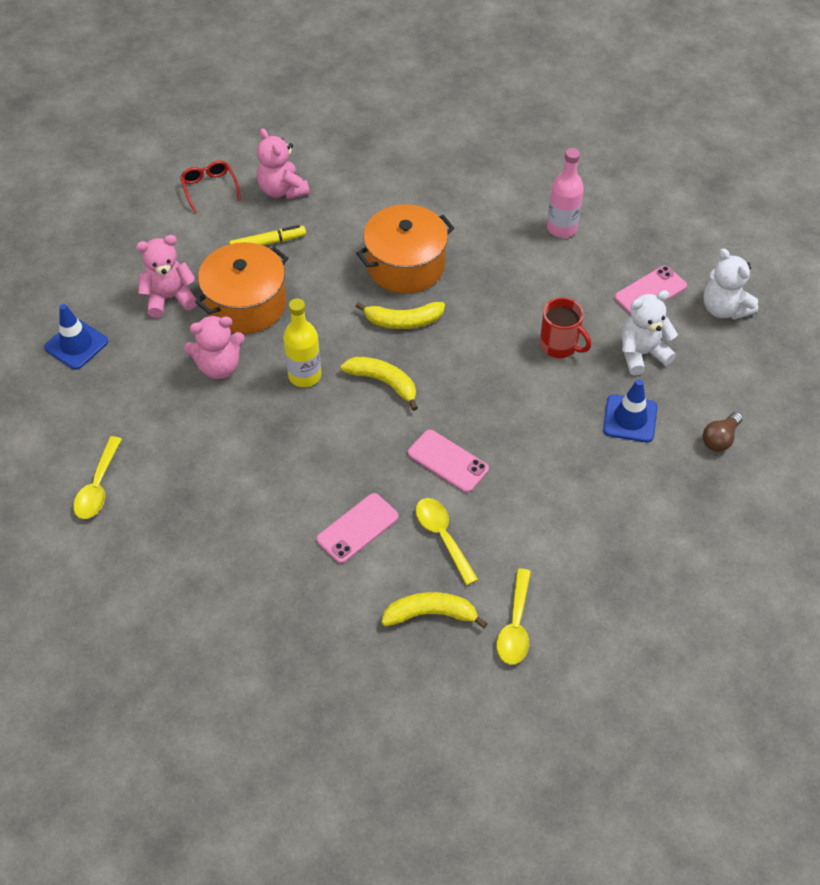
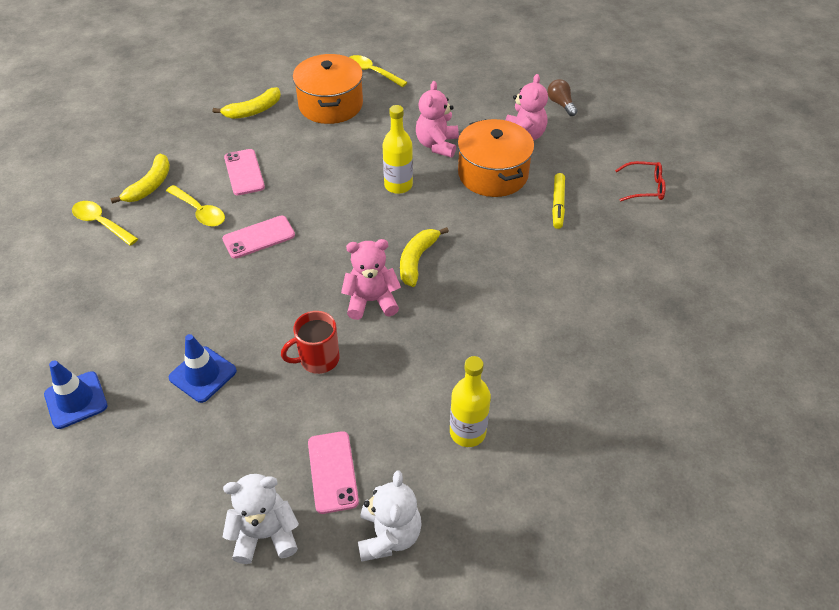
camera: 115 degrees right, 5 degrees down
(76, 345) = (502, 85): blue traffic cone -> blue traffic cone (76, 400)
(282, 190) = (623, 232): pink teddy bear -> pink teddy bear (371, 301)
(383, 382) = (360, 226): yellow banana -> yellow banana (253, 110)
(405, 265) = (483, 284): orange pot -> orange pot (331, 105)
(443, 536) = (200, 212): yellow spoon -> yellow spoon turned 45 degrees clockwise
(561, 228) = (467, 432): pink bottle -> yellow bottle
(641, 354) = (263, 421): white teddy bear -> white teddy bear (389, 535)
(720, 438) = (127, 435): brown light bulb -> brown light bulb (561, 104)

